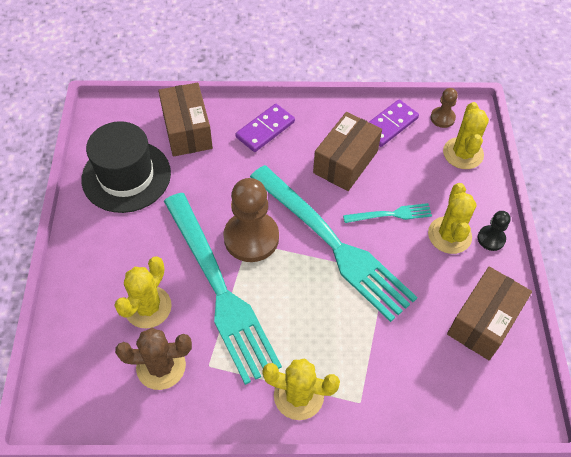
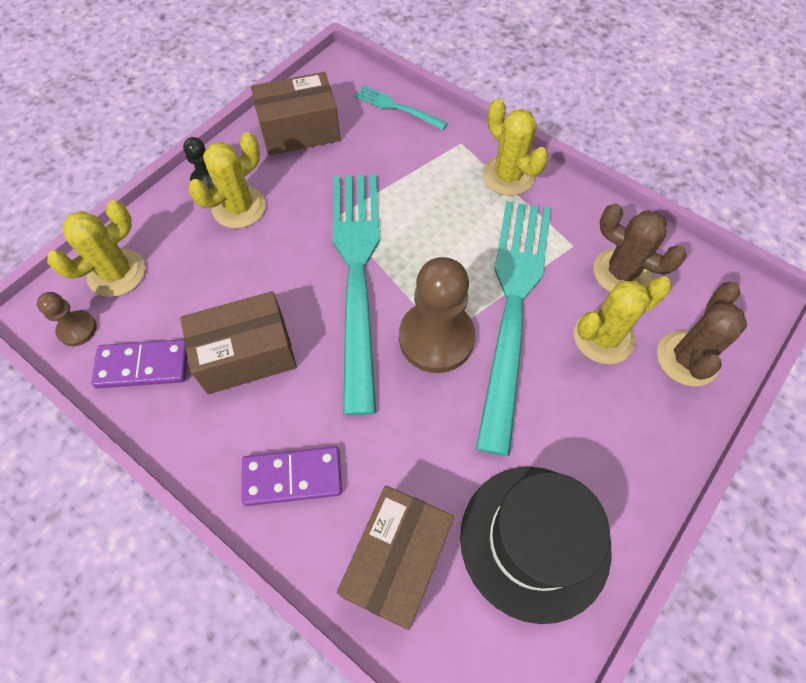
camera: 140 degrees left, 5 degrees up
(85, 329) = (687, 358): none -> brown cactus
(391, 214) = (268, 263): turquoise fork -> turquoise fork (397, 107)

